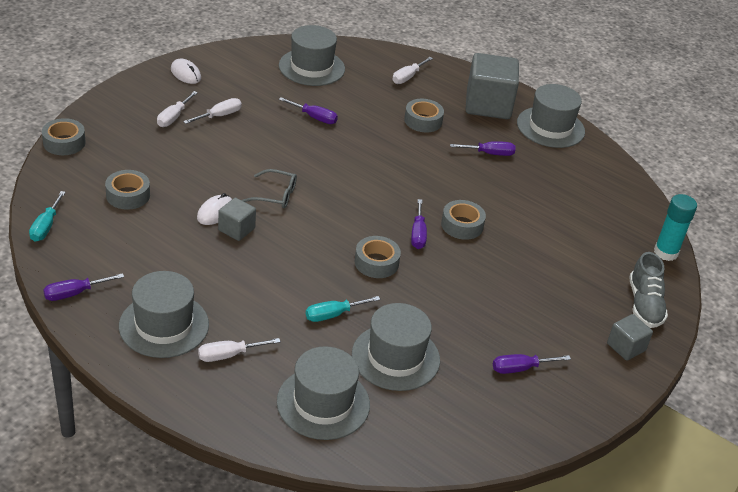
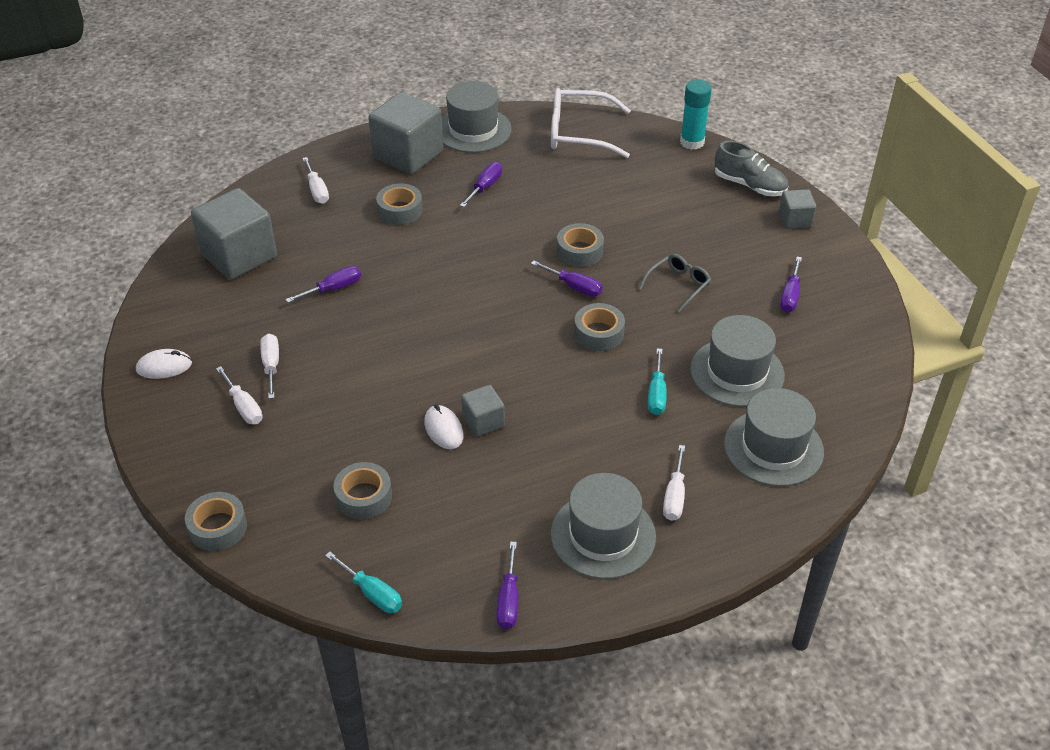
camera: 55 degrees left, 5 degrees up
(275, 195) = (446, 370): grey glasses -> grey glasses (678, 285)
(311, 67) = (239, 256): grey hat -> grey cube
(607, 184) = (580, 133): none -> white glasses

